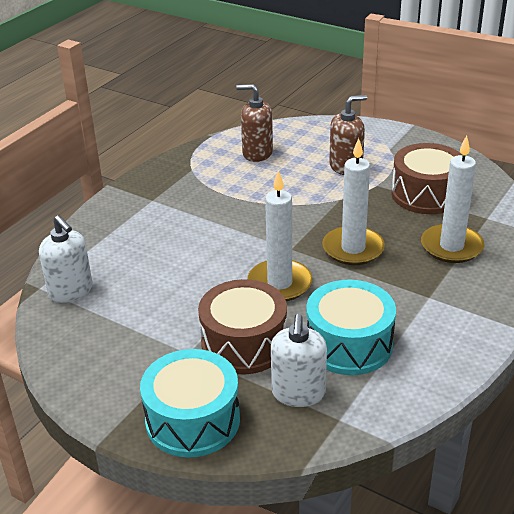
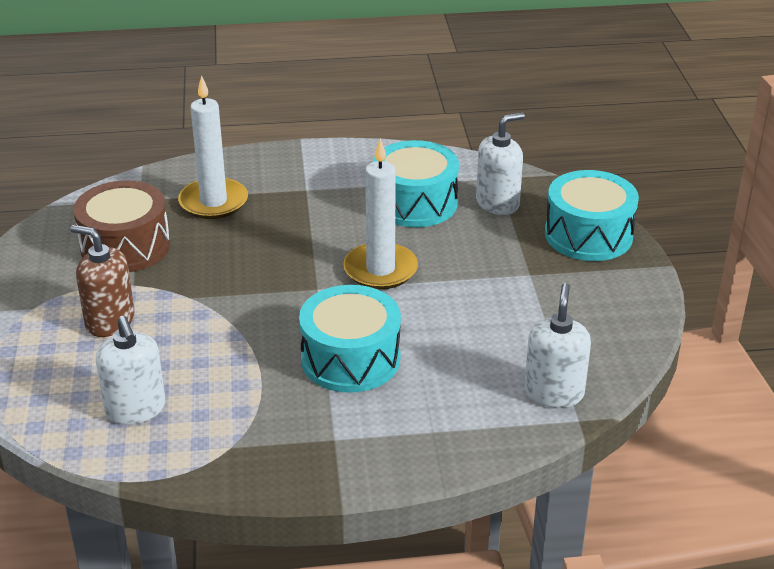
camera: 130 degrees left, 0 degrees up
(205, 231) = (350, 359): none -> turquoise drum
(244, 343) = (481, 251): brown drum -> none
(257, 153) = (136, 409): brown soap dispenser -> white soap dispenser
(353, 249) = (276, 252): white candle -> none

